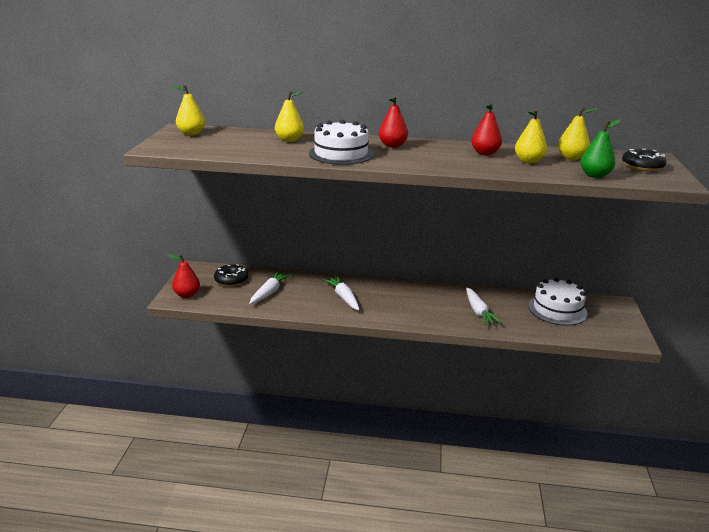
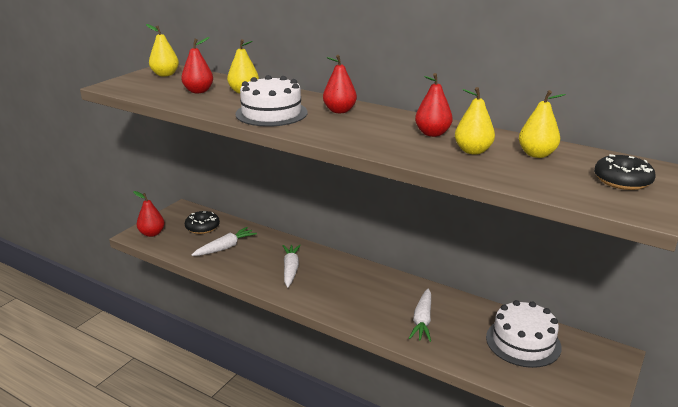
camera: 25 degrees right, 0 degrees up
(248, 144) = (198, 91): none -> red pear
(594, 175) = (534, 182): green pear -> none

